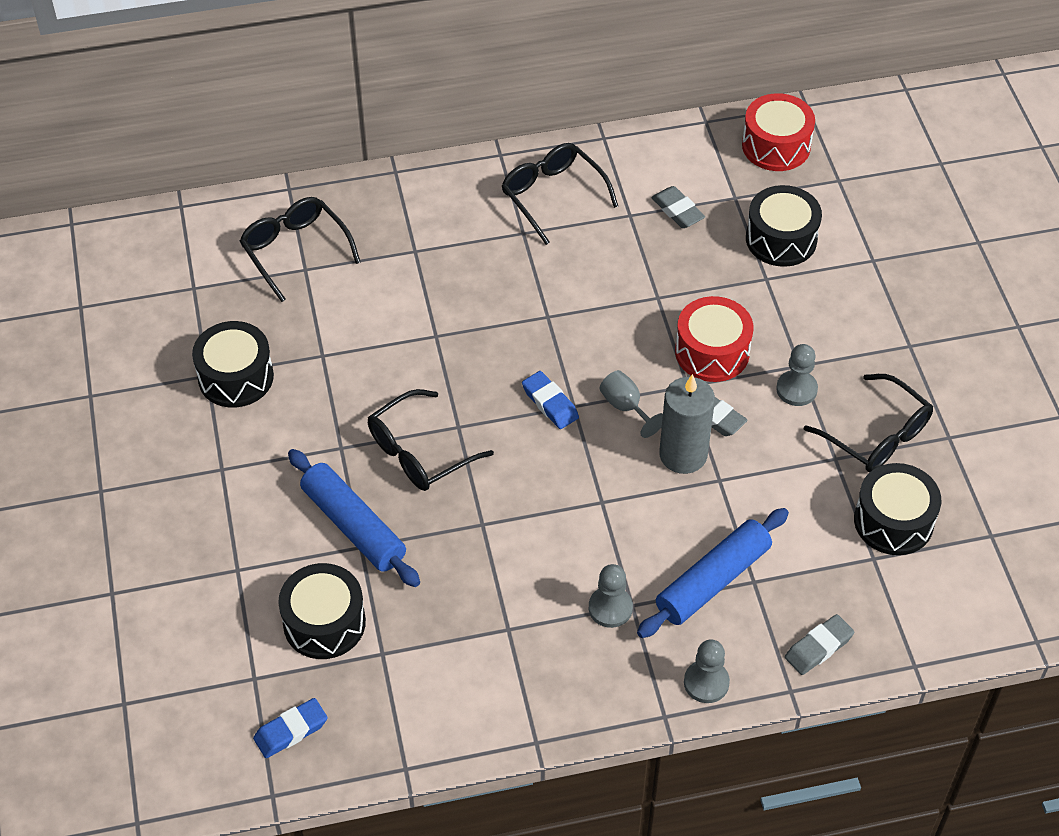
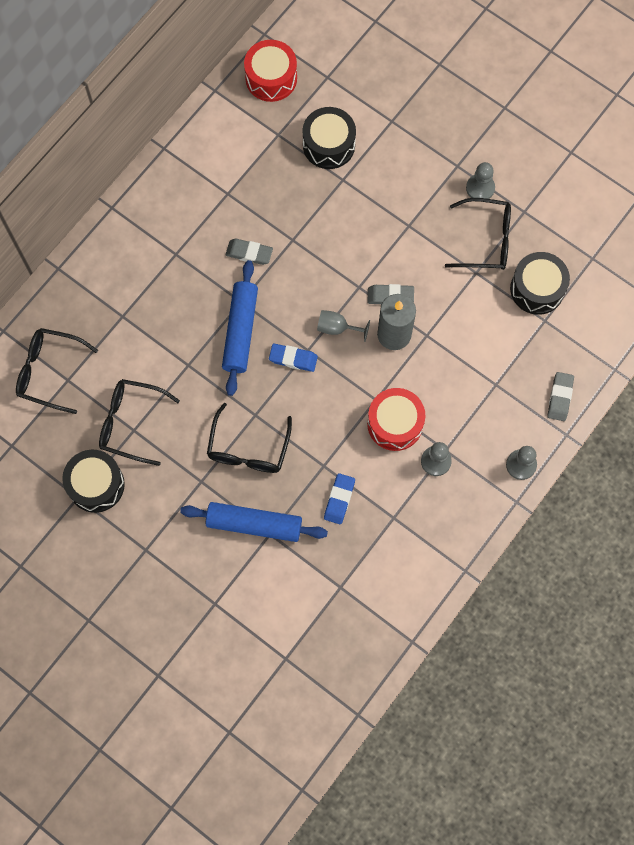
camera: 40 degrees left, 20 degrees up
(291, 731) = (333, 671): blue eraser -> blue eraser (339, 499)
(324, 623) = (292, 595): black drum -> none
(552, 195) = (169, 214): black glasses -> black glasses (130, 423)
(677, 211) = (253, 169): grey eraser -> grey eraser (249, 253)
(712, 352) = (354, 254): red drum -> red drum (395, 424)
(712, 581) = (474, 401): blue rolling pin -> blue rolling pin (240, 331)
(796, 389) = (420, 243): grey pawn -> grey pawn (480, 188)

